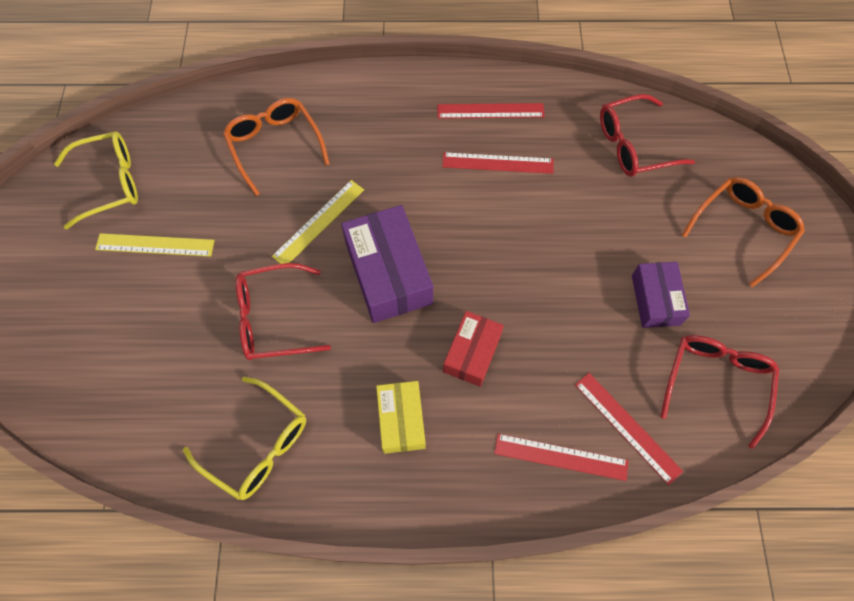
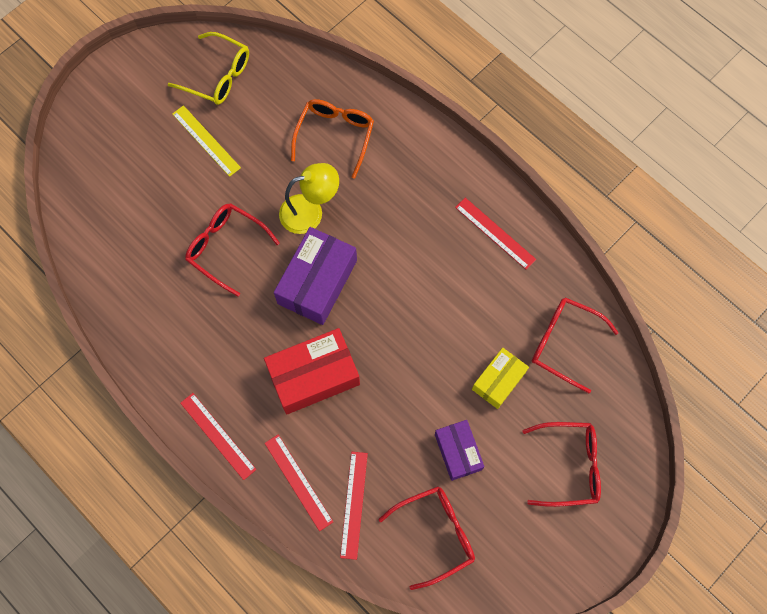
camera: 45 degrees right, 5 degrees up
(257, 445) = (148, 313): yellow glasses -> none
(319, 222) = (310, 211): yellow ruler -> yellow lamp
(401, 420) = (235, 375): yellow box -> yellow box (498, 381)
(472, 353) = (314, 376): red box -> red box, size x1.64
(497, 163) = (460, 273): red ruler -> red ruler (218, 436)
(655, 300) = (458, 452): purple box -> purple box turned 60 degrees counterclockwise
(743, 229) = (569, 465): orange glasses -> red glasses

